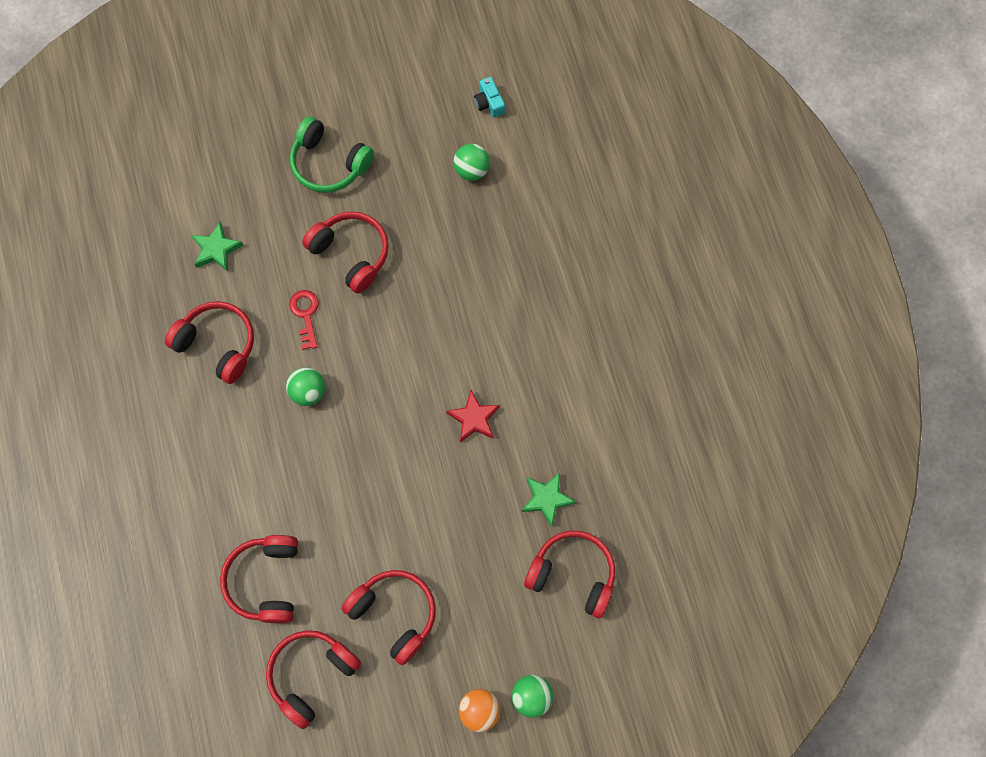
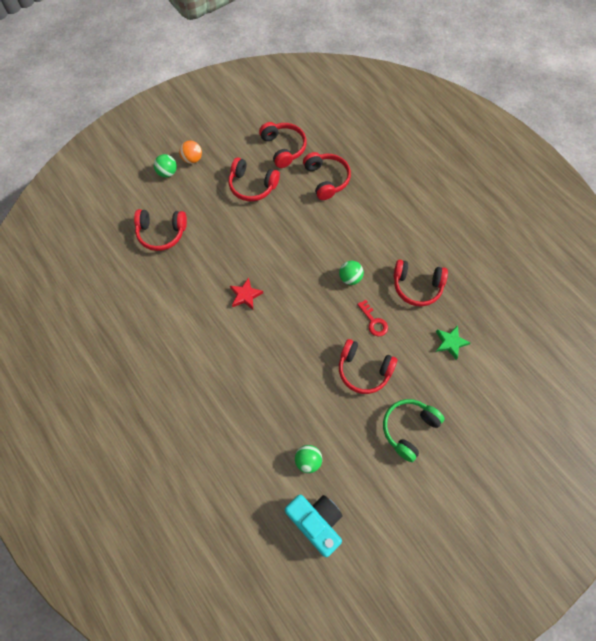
camera: 160 degrees right, 5 degrees down
(311, 674) = (283, 148): red headphones -> red headphones turned 45 degrees counterclockwise
(329, 164) = (408, 429): green headphones -> green headphones turned 60 degrees counterclockwise
(489, 103) = (316, 522): turquoise camera -> turquoise camera, size x2.10
(546, 499) = (188, 266): green star -> none

